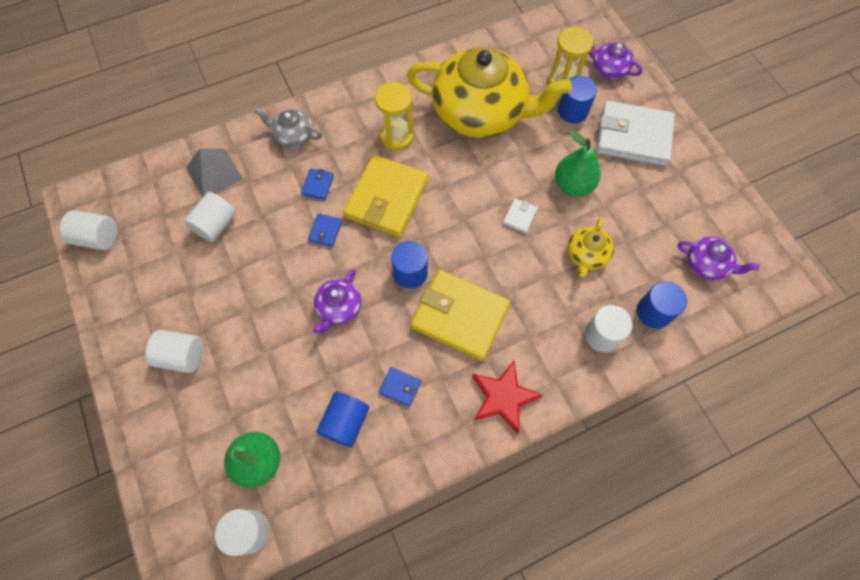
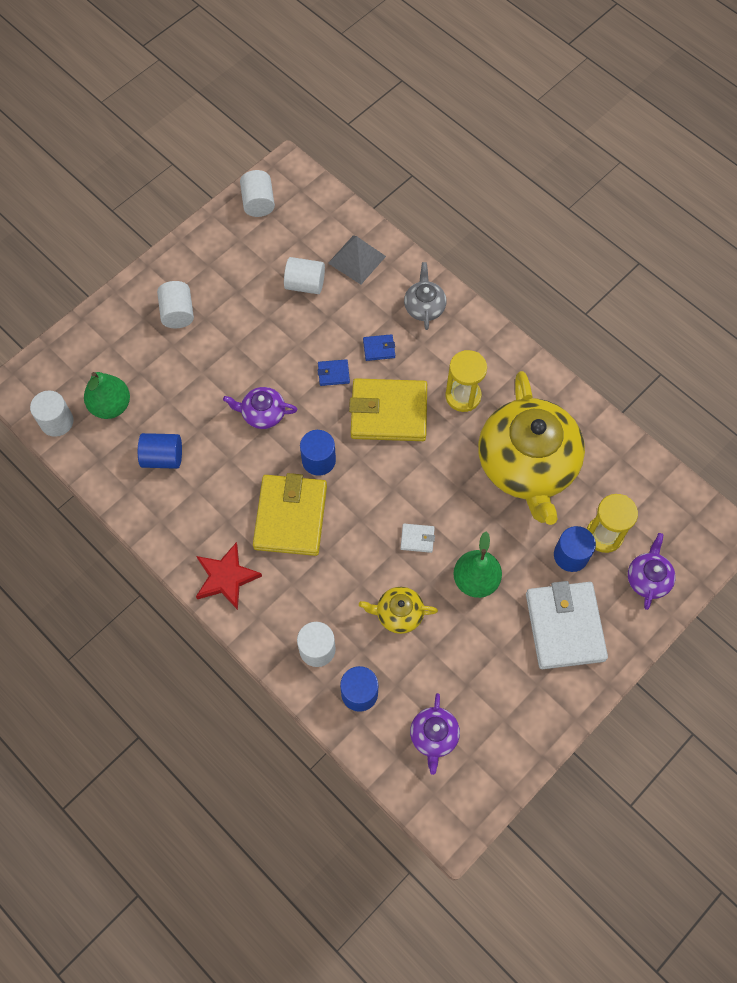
camera: 70 degrees right, 0 degrees up
(400, 387) = (207, 489): blue wallet -> none

